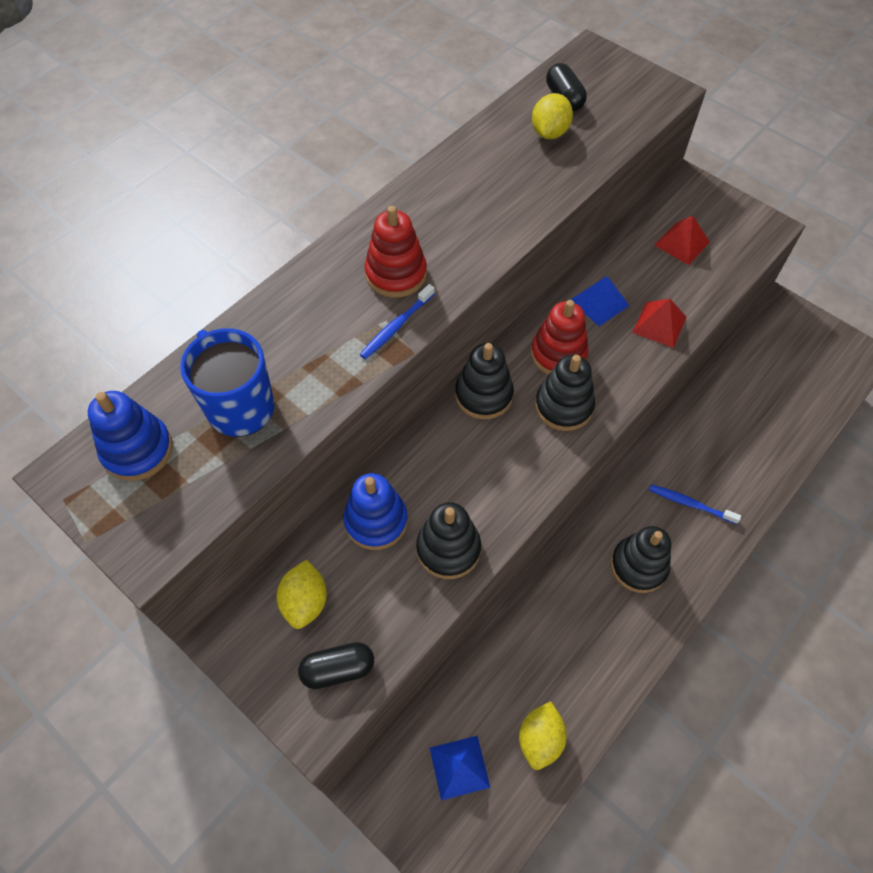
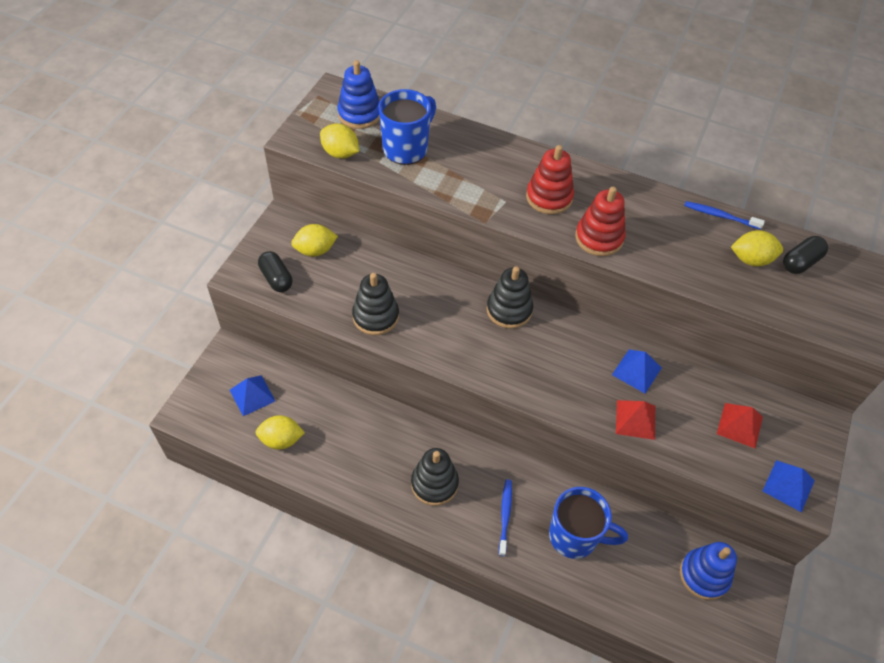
camera: 70 degrees right, 5 degrees down
(209, 496) = (340, 153): none -> yellow lemon
(376, 521) = (383, 272): blue stacking toy -> blue stacking toy (704, 575)
(396, 326) = (503, 208): blue toothbrush -> blue toothbrush (720, 216)
(558, 354) = (569, 351): red stacking toy -> red stacking toy (599, 238)
(563, 406) = (521, 363): black stacking toy -> none
(724, 446) = (575, 537): none -> blue mug
(753, 233) = (788, 485): none -> blue pyramid

